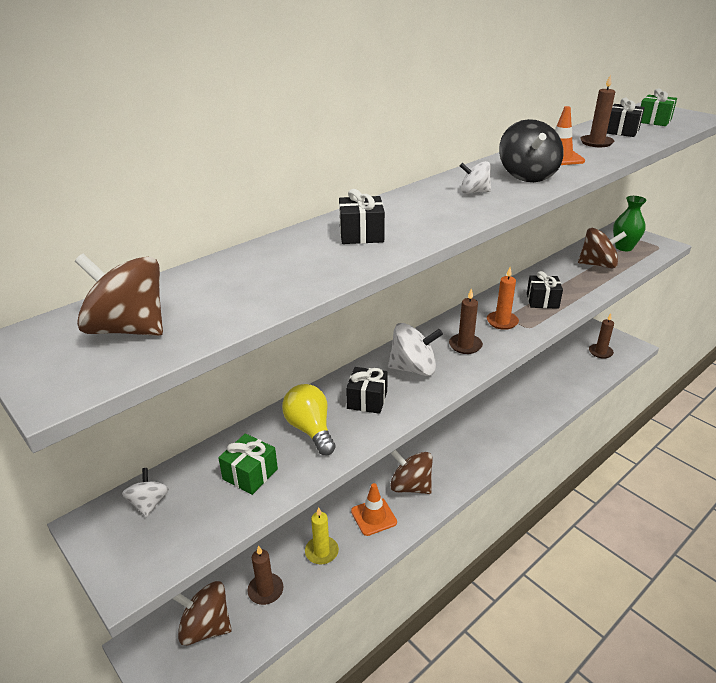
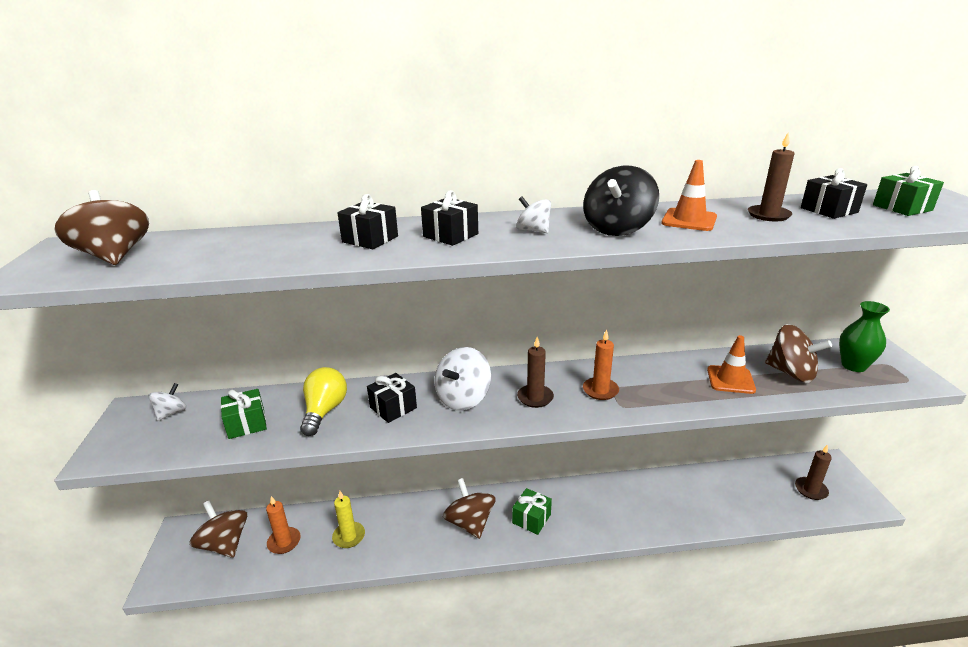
camera: 35 degrees right, 5 degrees down
(265, 590) = (284, 542): brown candle -> orange candle
(373, 517) = (414, 531): orange traffic cone -> orange traffic cone (730, 380)
(413, 368) = (463, 398): white spinning top -> white spinning top turned 90 degrees clockwise
(452, 459) = (531, 519): none -> green gift
(542, 301) = (671, 386): black gift -> black gift (450, 235)

